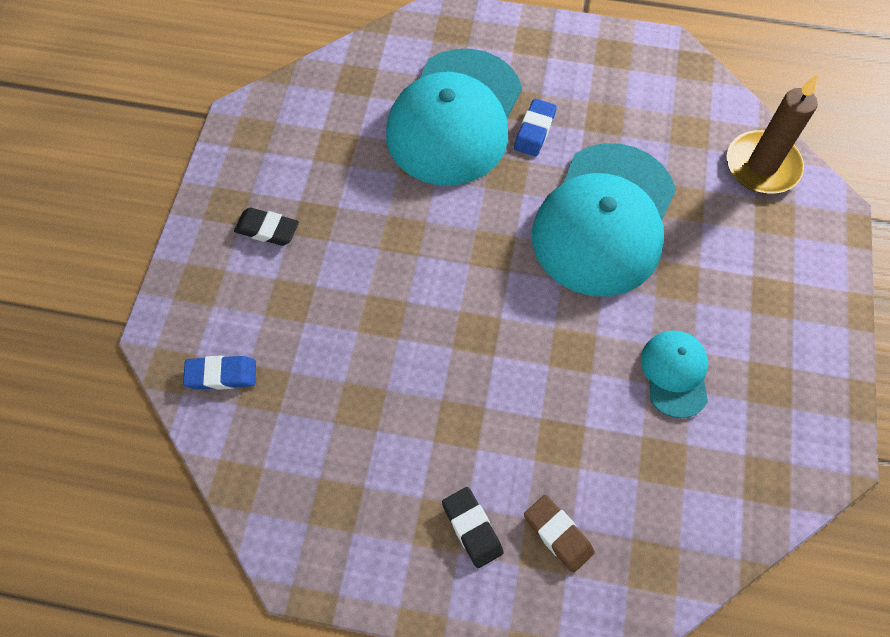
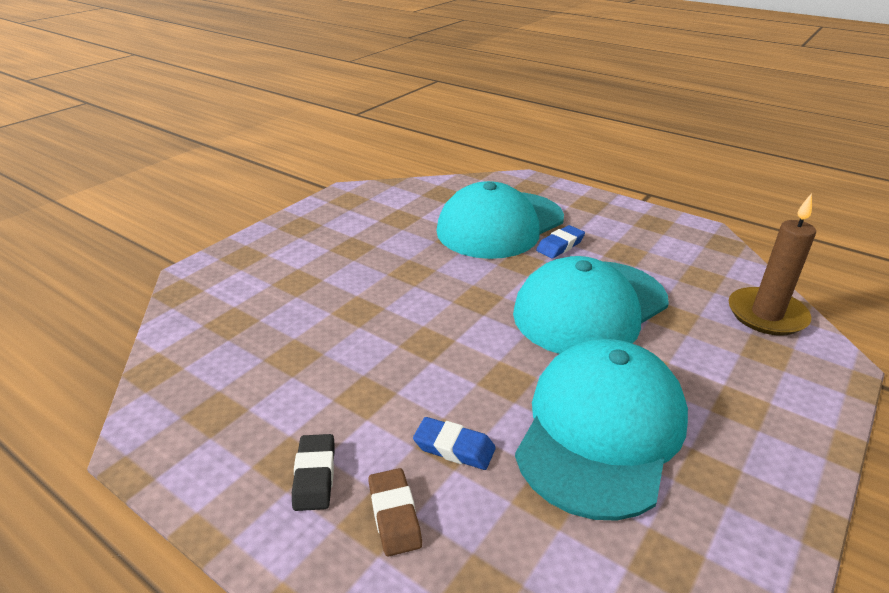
camera: 25 degrees right, 30 degrees down
(221, 375) = (209, 305): blue eraser -> blue eraser (454, 448)
(267, 229) = (315, 243): black eraser -> none
(675, 373) = (601, 430): turquoise cap -> turquoise cap, size x2.13

